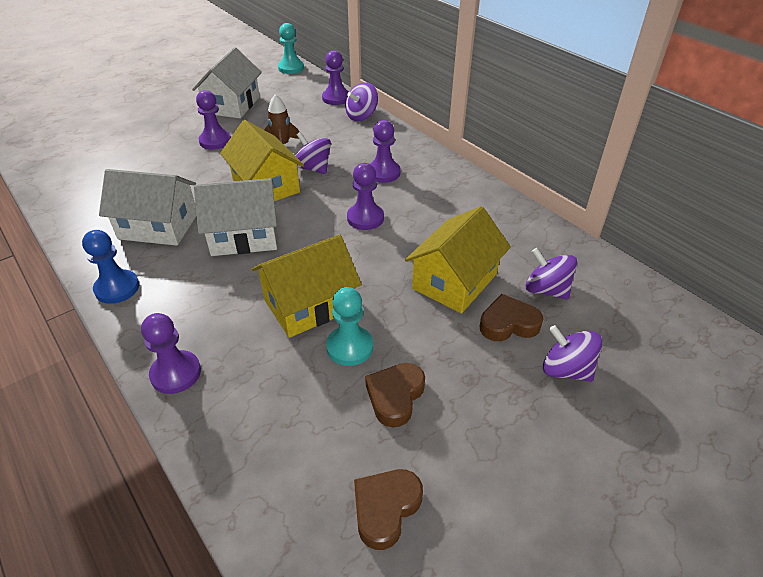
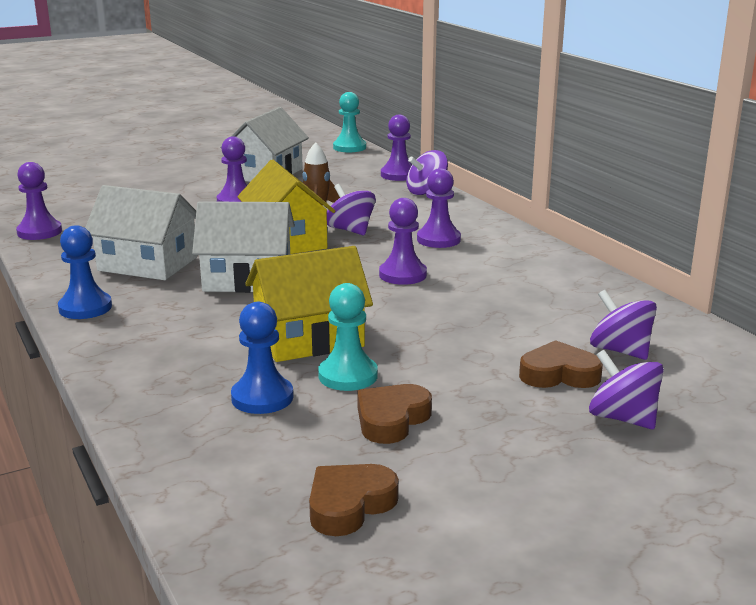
camera: 10 degrees right, 20 degrees down
(176, 373) = (133, 378): purple pawn -> purple pawn (39, 232)
(287, 384) = (262, 398): none -> blue pawn
(454, 281) = (500, 334): yellow house -> none

